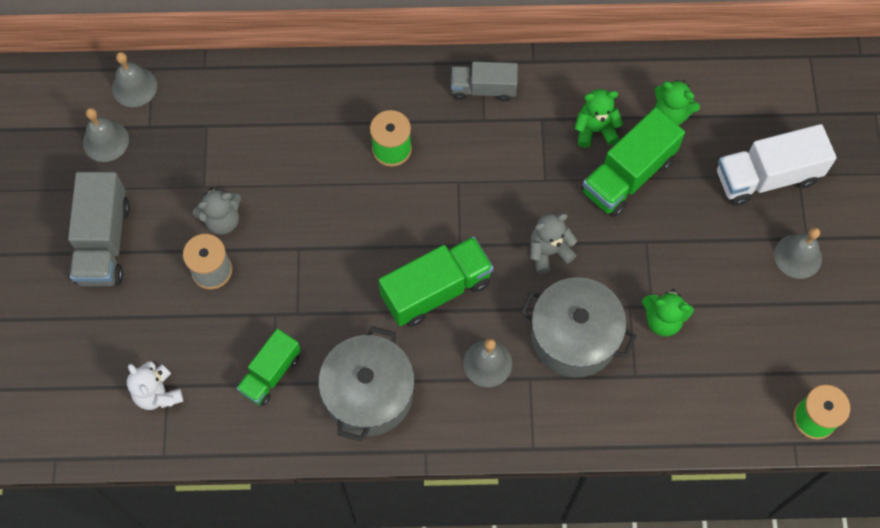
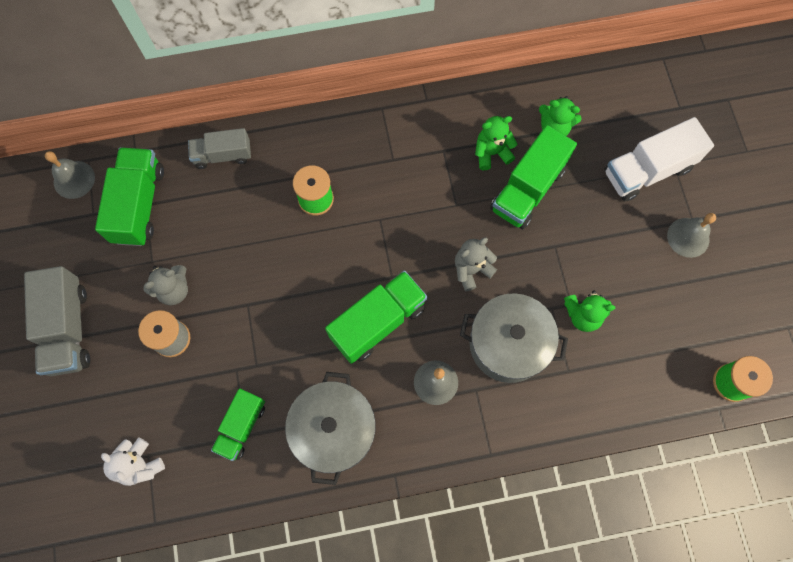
camera: 10 degrees left, 5 degrees up
(105, 141) = (55, 234): grey bell -> none
(199, 125) = (139, 205): none -> green truck
(483, 89) = (387, 132): grey truck -> grey truck (223, 155)

